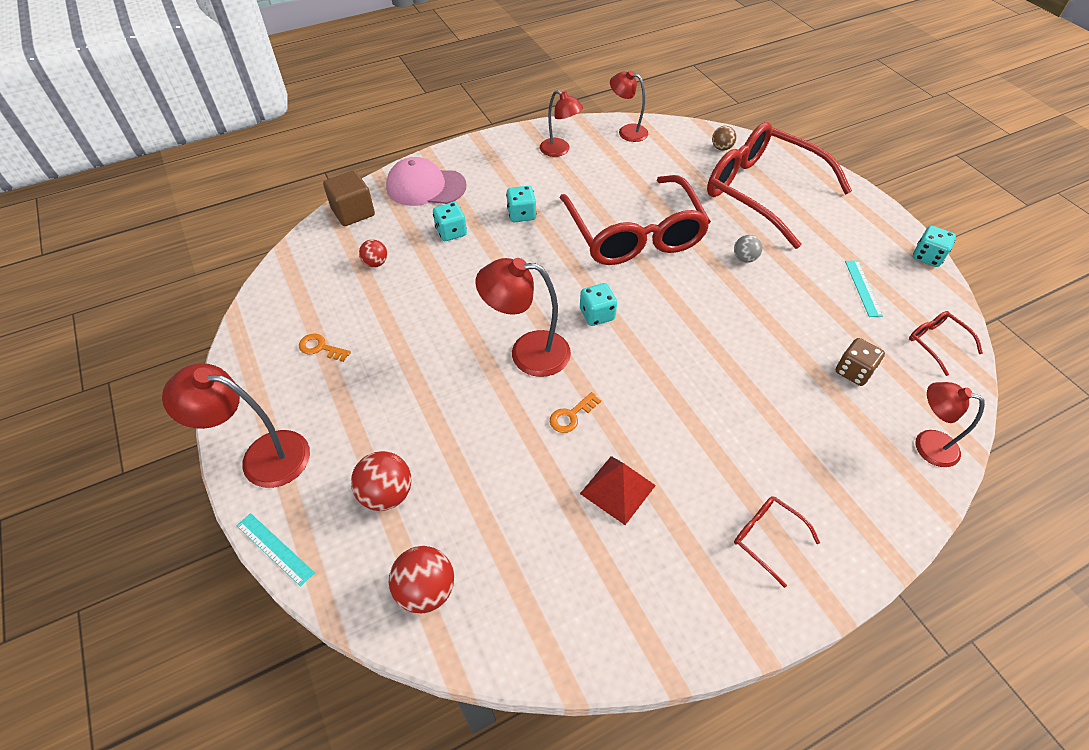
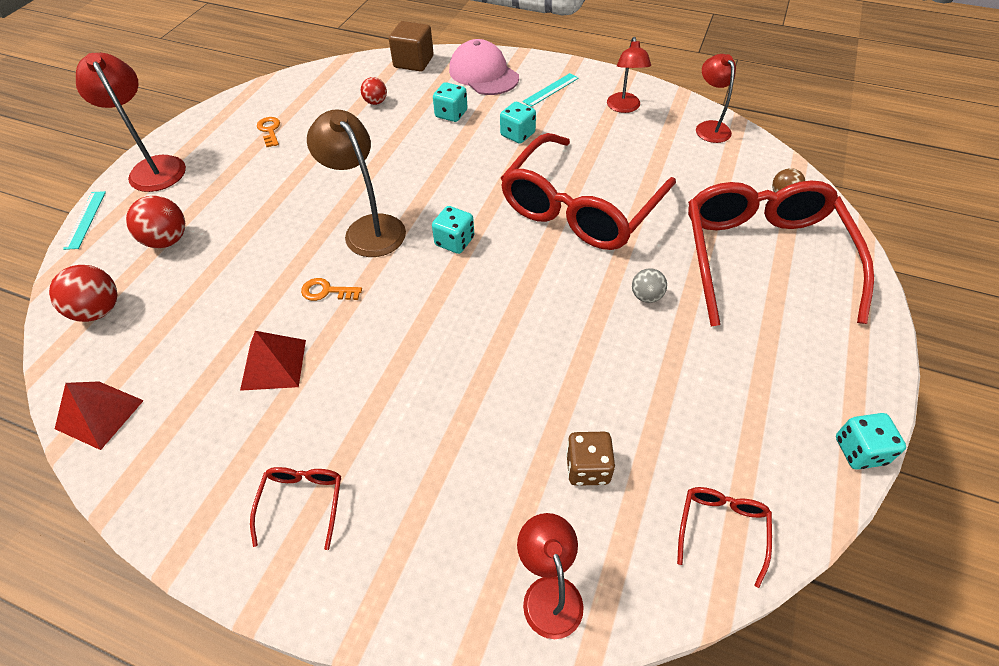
camera: 50 degrees right, 0 degrees up
(527, 353) = (368, 228): red lamp -> brown lamp
(561, 641) = (99, 414): none -> red pyramid
(863, 288) = (726, 414): turquoise ruler -> turquoise ruler (550, 90)

